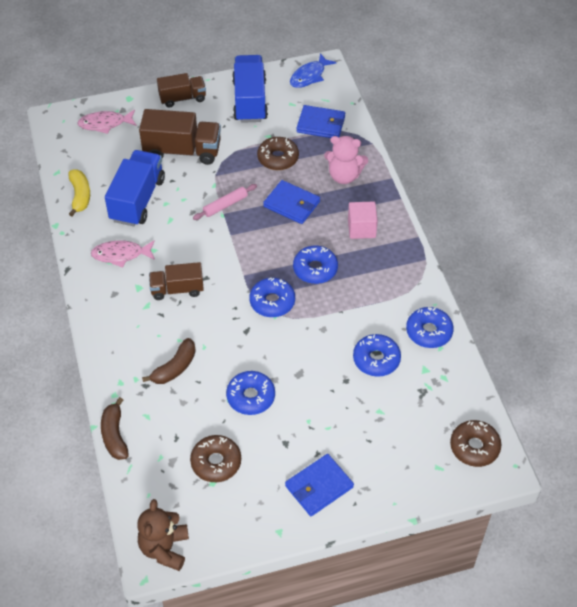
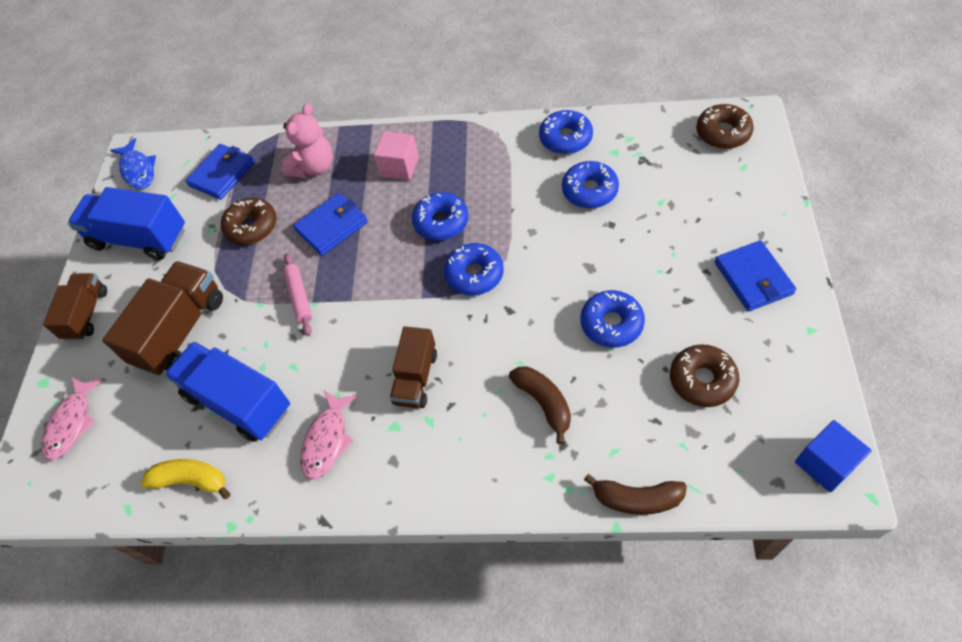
camera: 65 degrees left, 5 degrees up
(164, 548) = (825, 464): brown teddy bear -> blue cube

